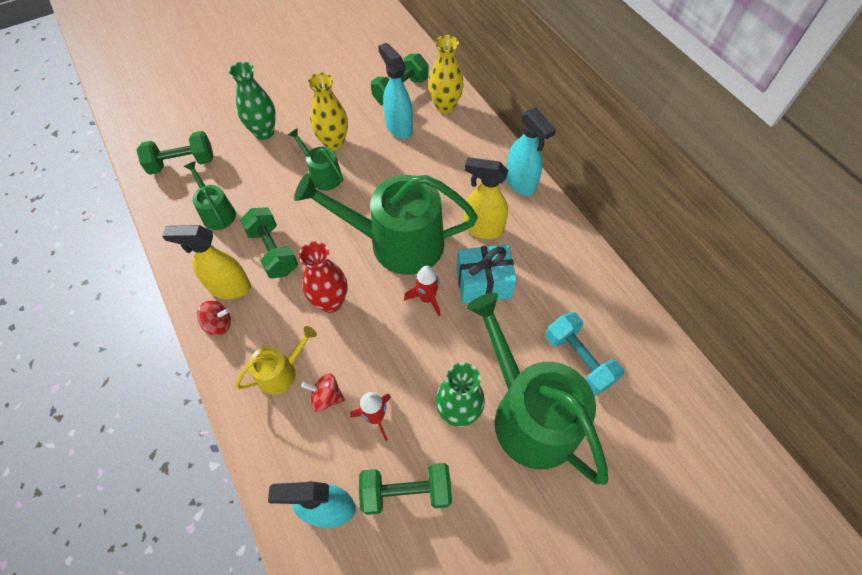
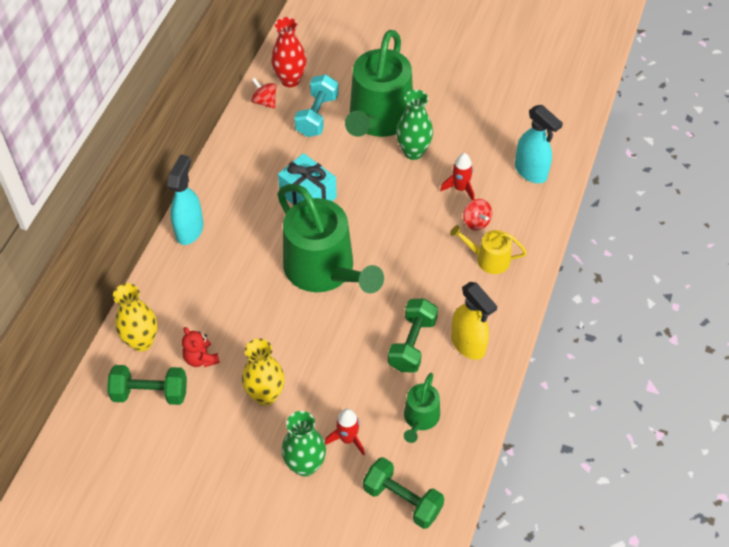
camera: 130 degrees left, 5 degrees down
(218, 324) = (499, 325): red spinning top -> red spinning top (265, 101)
(323, 175) = (308, 373): green watering can -> none
(331, 302) = (413, 272): red vase -> red vase (290, 80)
(399, 127) = (201, 358): turquoise spray bottle -> red teddy bear
(406, 492) = (483, 145): green dumbbell -> none
(427, 298) = (353, 219): red rocket -> red rocket (348, 439)
(482, 229) = (259, 226): yellow spray bottle -> none

